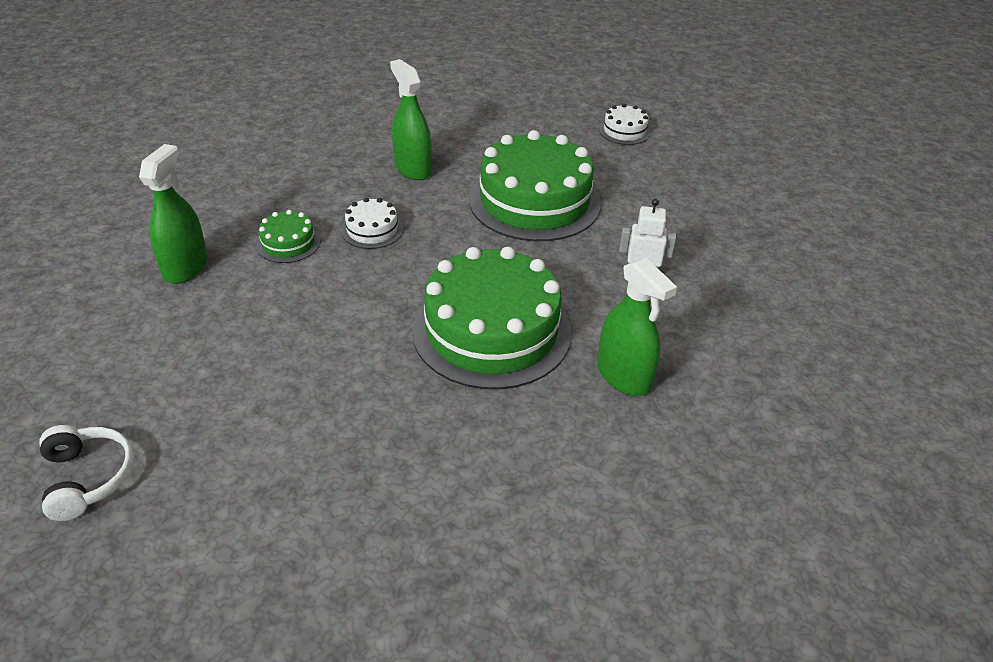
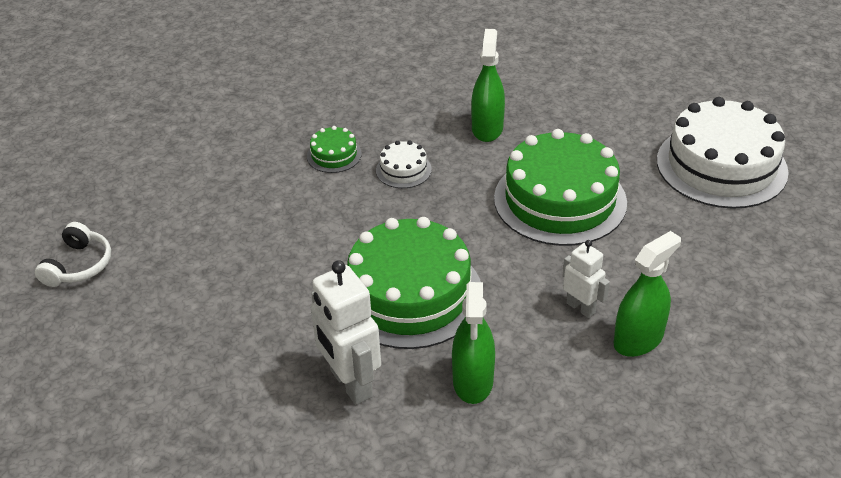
camera: 40 degrees right, 0 degrees up
(185, 267) = (251, 144): green spray bottle -> green spray bottle (638, 339)
(522, 436) = (350, 384): none -> white robot
(624, 131) = (721, 166): white cake -> white cake, size x2.28

